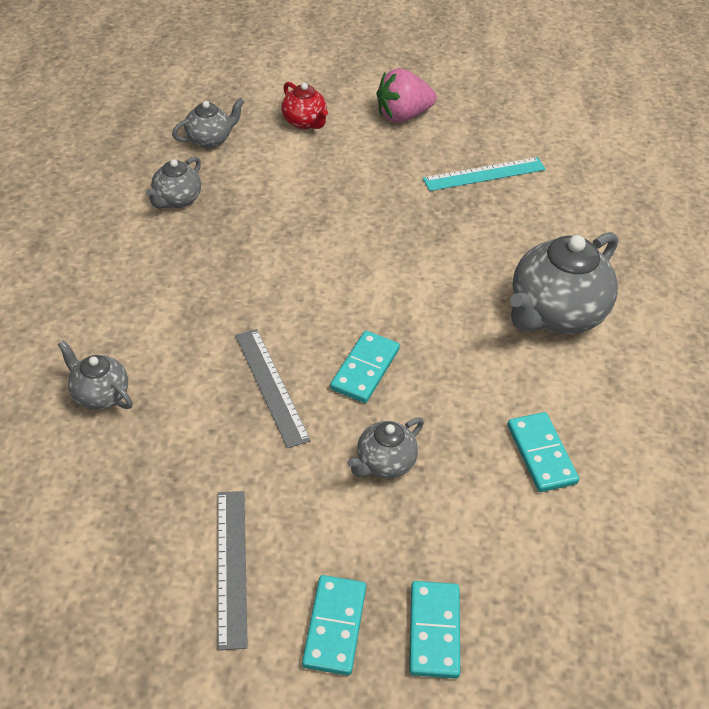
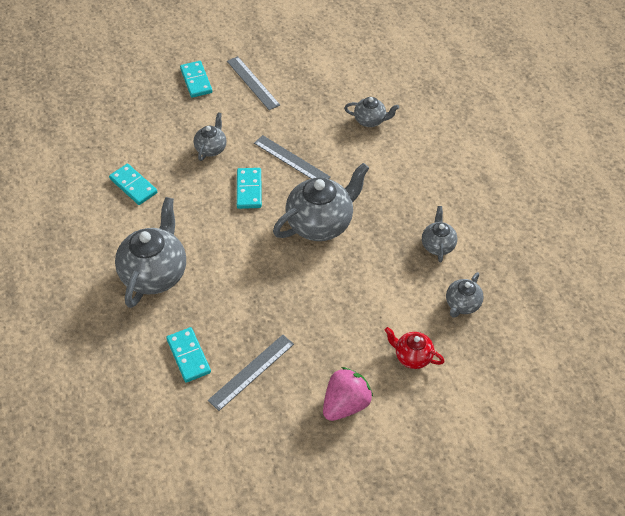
camera: 155 degrees right, 5 degrees up
(298, 282) = (320, 223): none -> grey teapot
(434, 631) = (153, 95): turquoise domino -> turquoise domino (188, 356)
(484, 174) = (251, 372): turquoise ruler -> grey ruler

